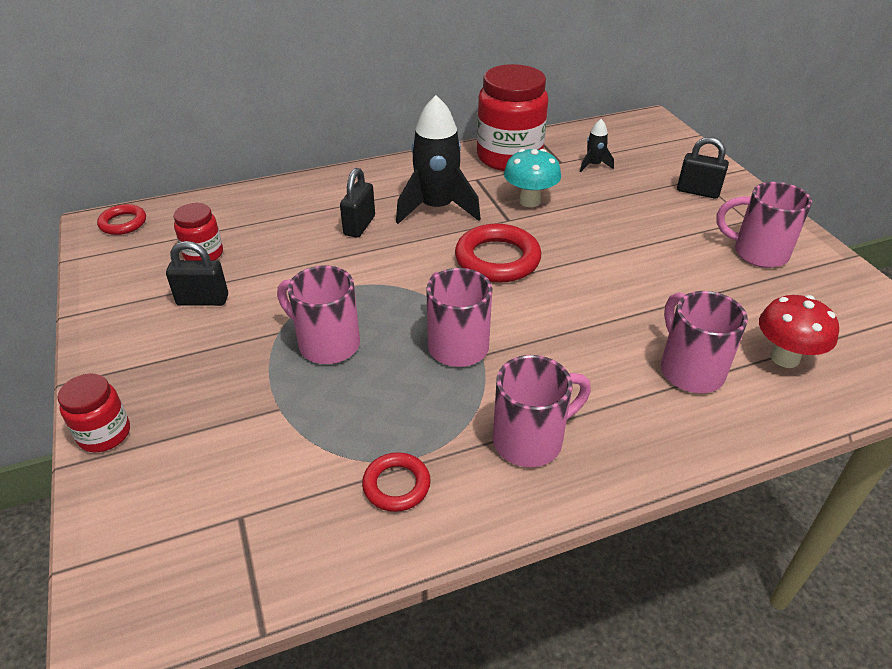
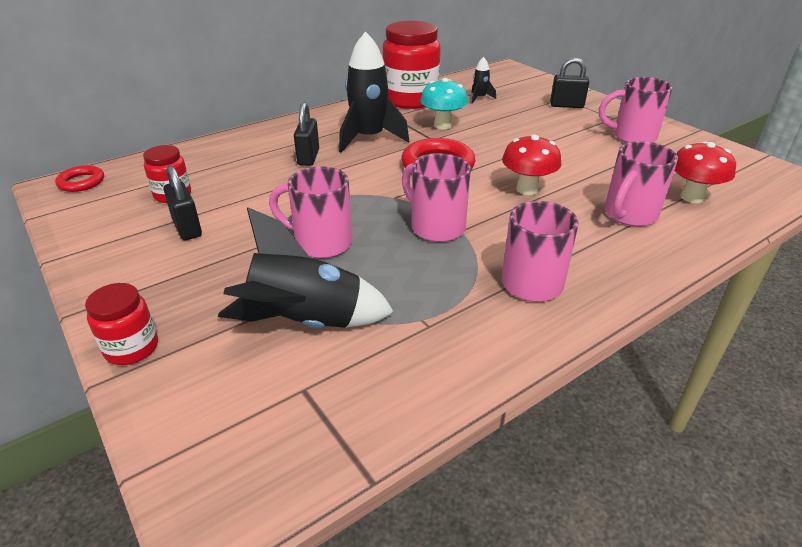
camera: 15 degrees left, 5 degrees down
(203, 300) = (187, 228): black padlock -> black padlock turned 75 degrees clockwise
(272, 440) = (305, 322): none -> black rocket
(396, 485) = (438, 336): red ring -> none
(585, 311) = (527, 189): none -> red mushroom
(689, 370) = (629, 215): pink mug -> pink mug turned 105 degrees counterclockwise

